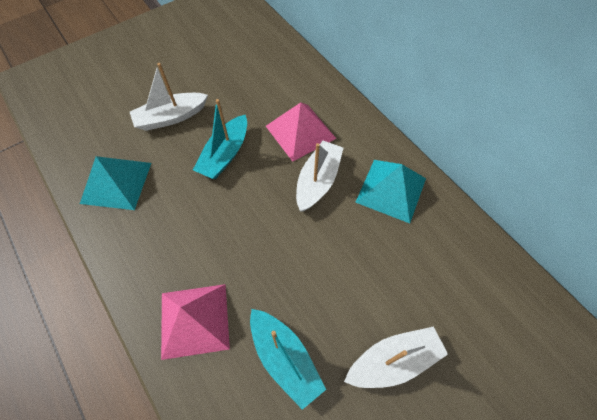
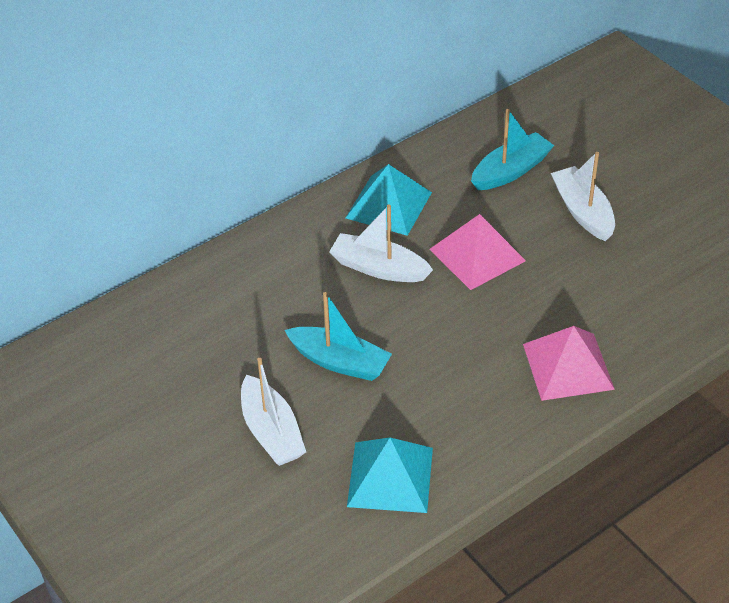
camera: 90 degrees left, 15 degrees down
(285, 358) = (595, 289): turquoise boat -> turquoise boat (511, 171)
(300, 132) = (301, 286): pink pyramid -> pink pyramid (477, 255)

